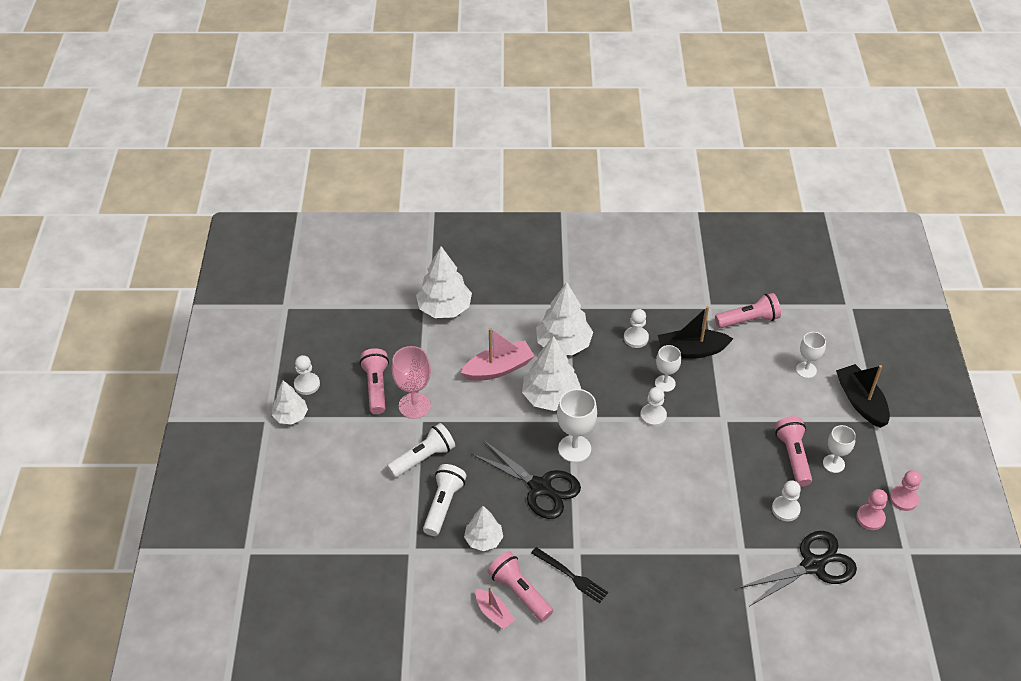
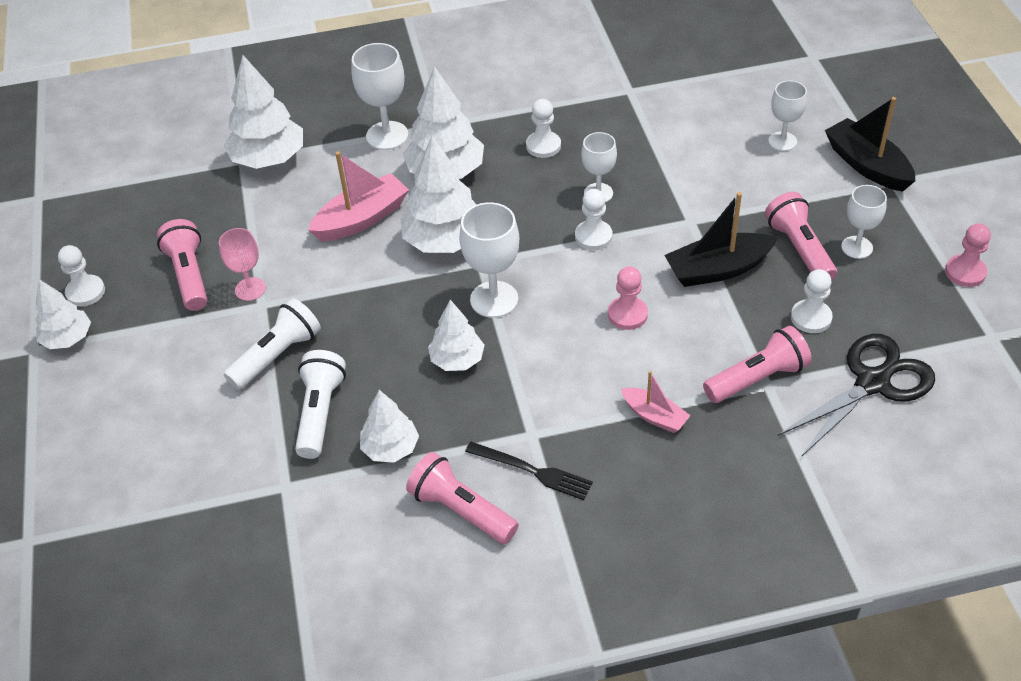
camera: 10 degrees left, 0 degrees up
(414, 405) = (250, 289): pink goblet -> pink goblet, size x0.65
(493, 613) = (429, 549): pink boat -> pink boat (654, 416)
(529, 307) = (387, 135): none -> white goblet
(540, 487) = (457, 360): black scissors -> white tree
(691, 350) = (622, 147): black boat -> black boat (717, 269)
(748, 320) = (688, 97): pink flashlight -> pink flashlight (757, 378)
(870, 518) = (929, 305): pink pawn -> pink pawn (627, 314)

